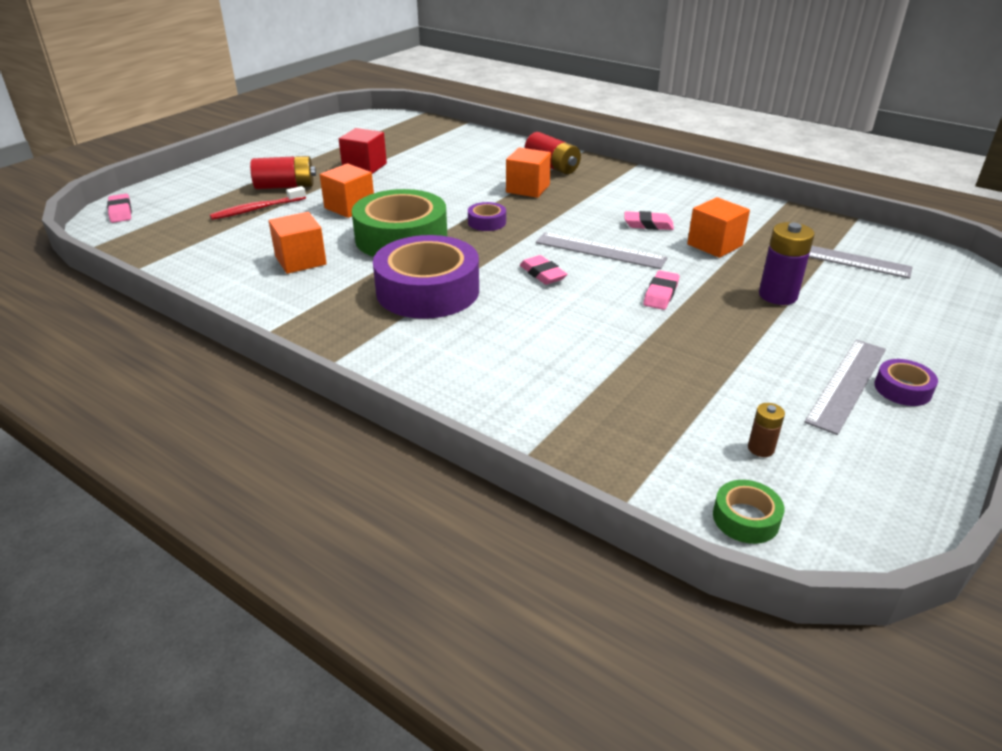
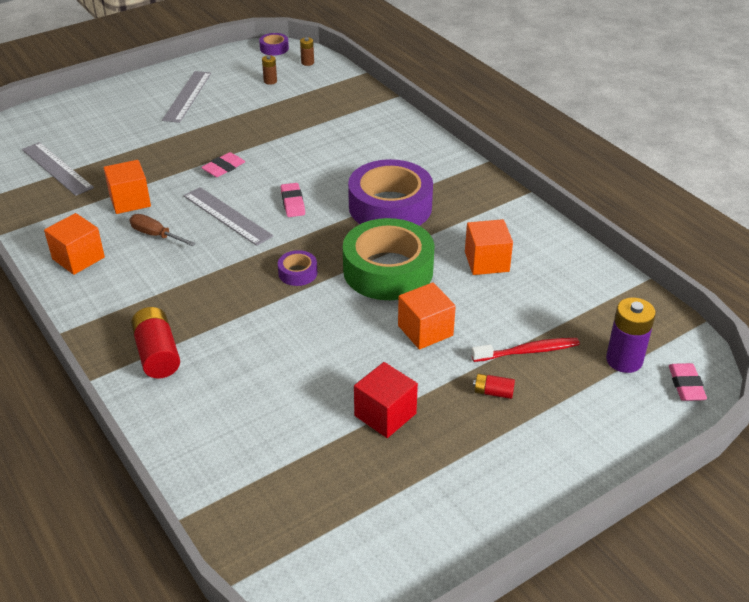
camera: 160 degrees left, 5 degrees up
(285, 186) = (493, 392): red battery -> red battery, size x0.53
(528, 188) = (219, 317): orange cube -> orange cube (78, 258)
(648, 225) = (156, 235): pink eraser -> brown screwdriver
(745, 518) = (307, 62): green tape -> brown battery
(778, 295) = (146, 150): purple battery -> purple battery (624, 360)
(846, 384) = (187, 96): grey ruler -> grey ruler turned 45 degrees counterclockwise
(902, 389) = (163, 89): purple tape -> purple tape (274, 48)

